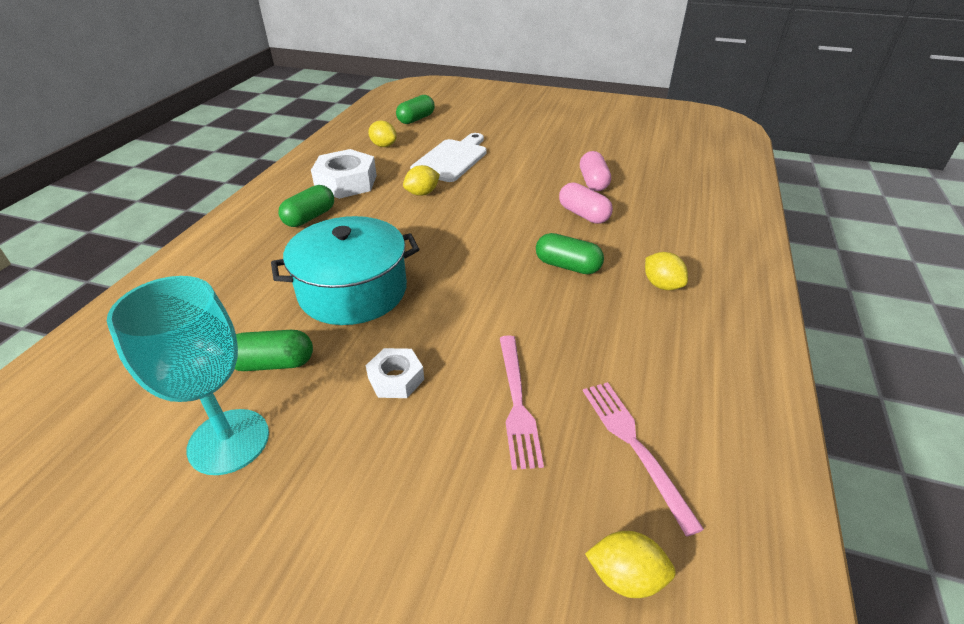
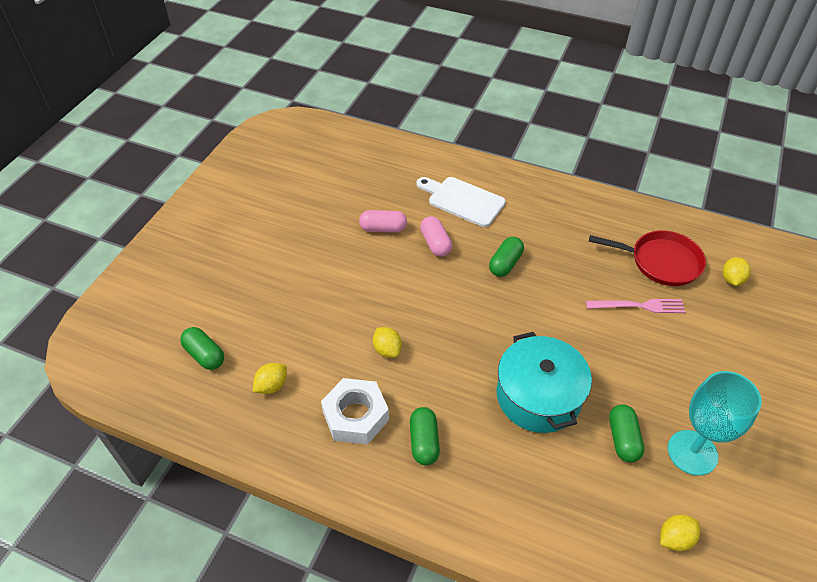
camera: 85 degrees left, 10 degrees up
(309, 217) = (424, 442): green capsule -> green capsule turned 45 degrees clockwise
(396, 379) = (628, 365): white nut -> none
(452, 159) = (319, 324): white cutting board -> white cutting board (462, 200)
(583, 214) = (435, 243): pink capsule -> pink capsule turned 75 degrees counterclockwise
(635, 446) = (661, 262): pink fork -> red pan
(662, 285) = (526, 220): yellow lemon -> yellow lemon (675, 538)

